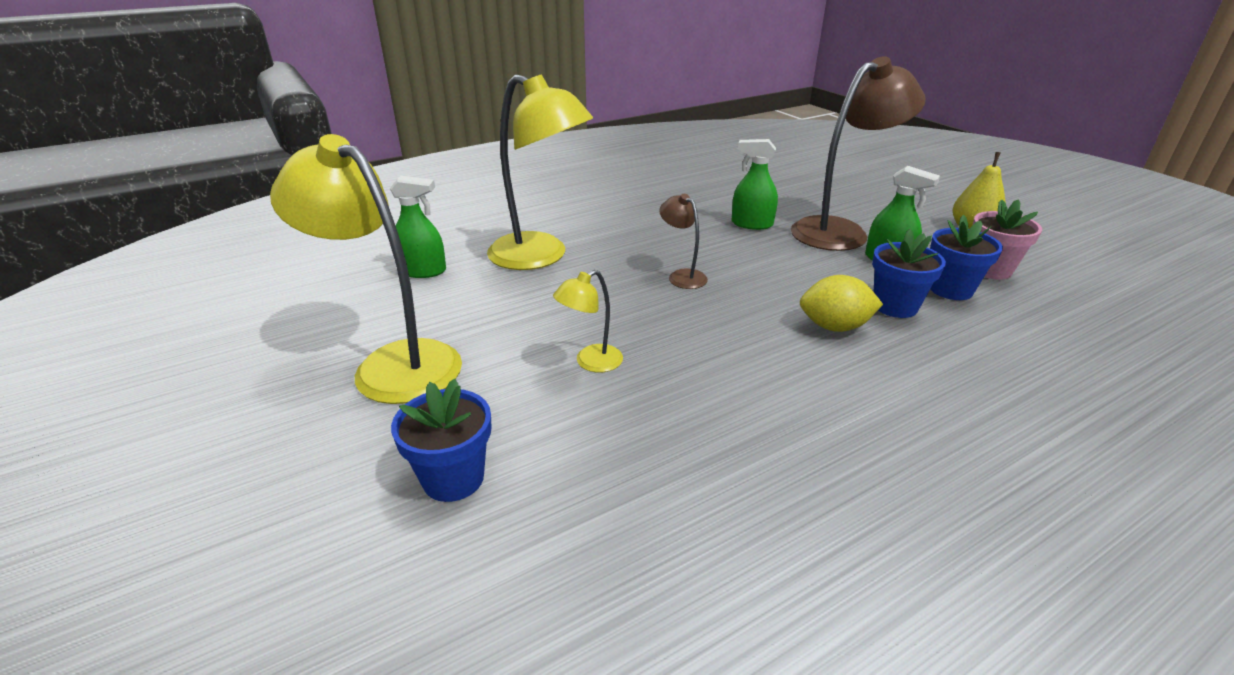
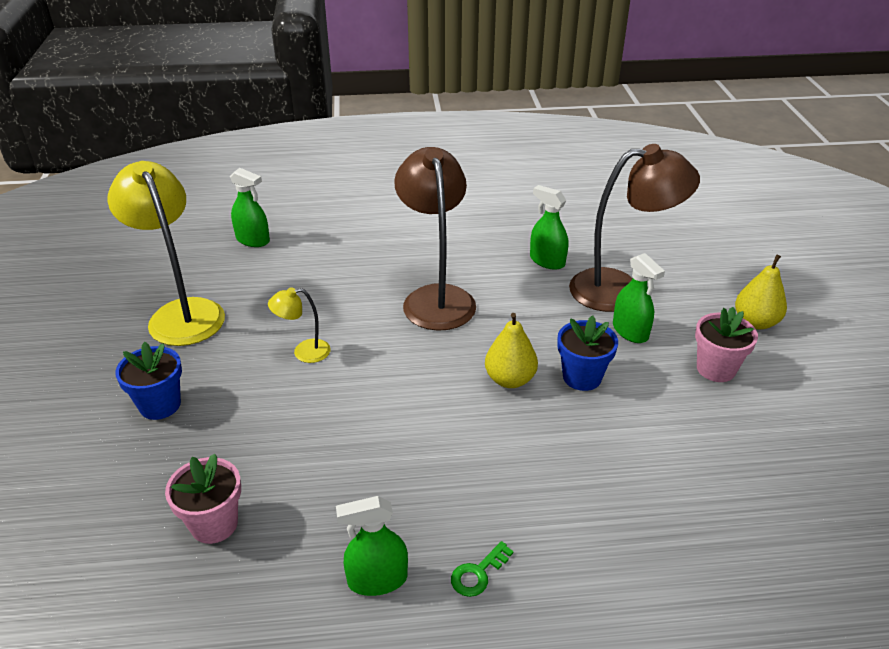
camera: 25 degrees right, 5 degrees up
(540, 257) = (345, 249): yellow lamp -> none
(673, 608) = (214, 524): none -> pink flower pot
(682, 276) = (436, 298): brown lamp -> brown lamp, size x2.16
(834, 327) = (510, 379): yellow lemon -> yellow pear
(947, 589) = (377, 580): none -> green spray bottle
(950, 289) = (652, 377): blue flower pot -> none
(1037, 531) = (478, 573): none -> green key

